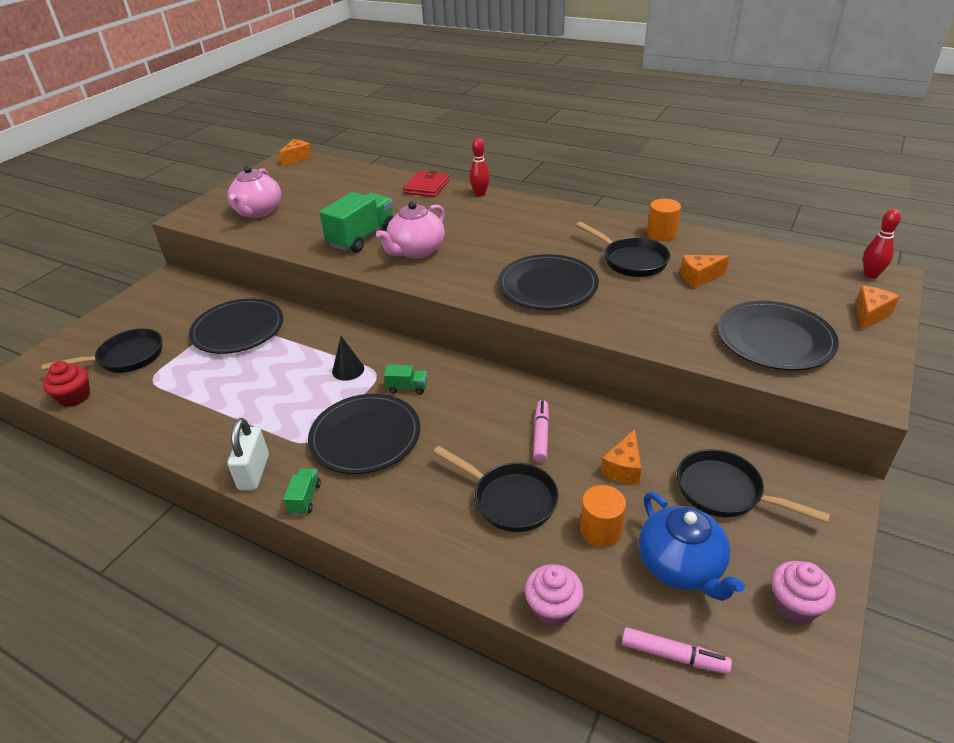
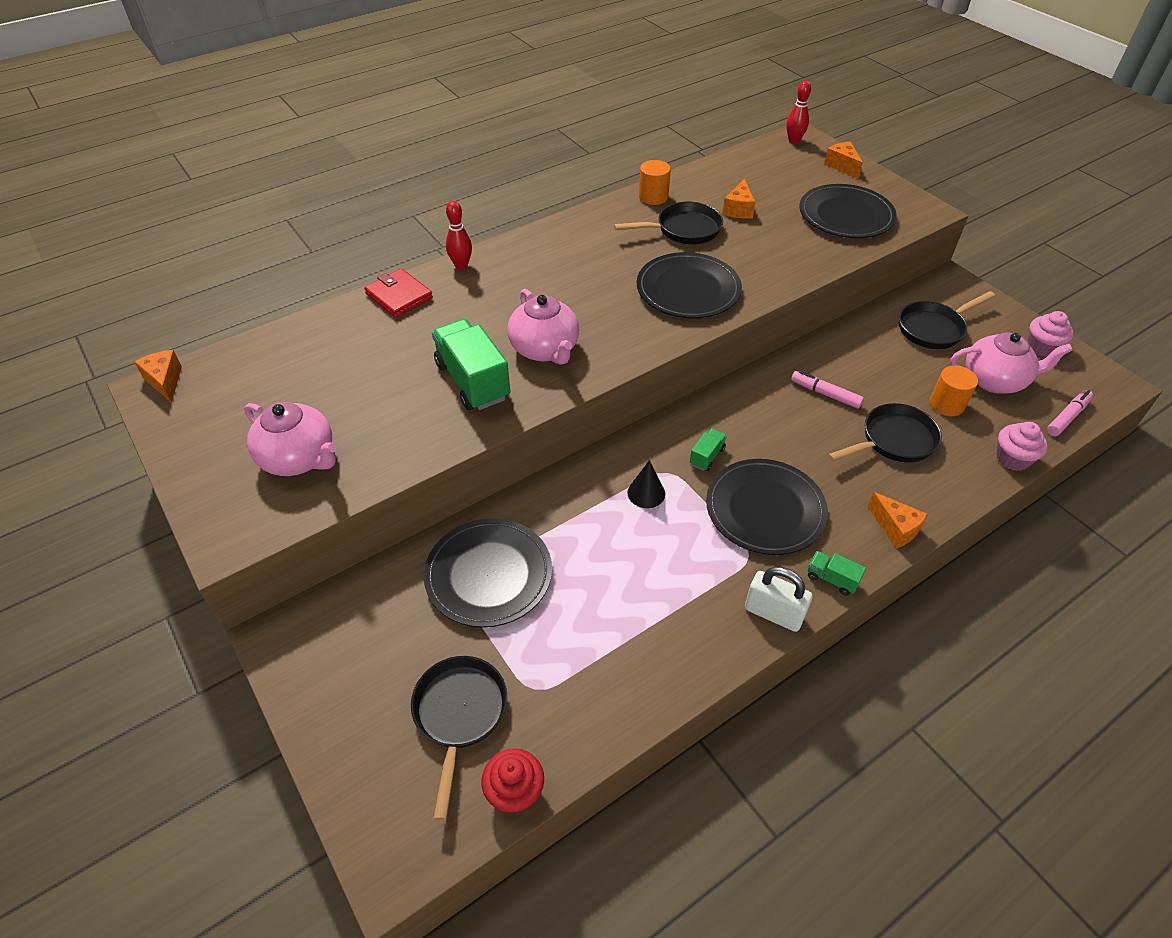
camera: 65 degrees left, 10 degrees up
(623, 468) = (887, 365): orange cheese -> orange cheese (895, 528)
(681, 566) = (995, 380): blue teapot -> pink teapot

